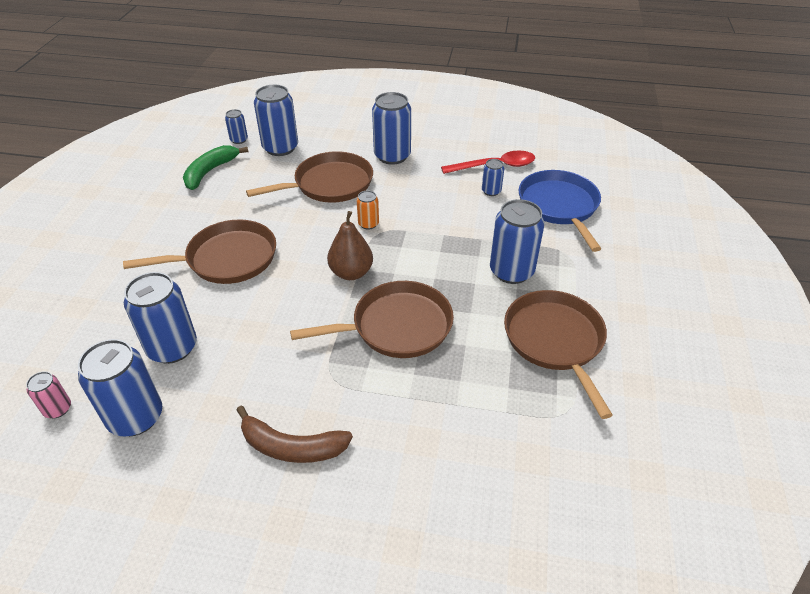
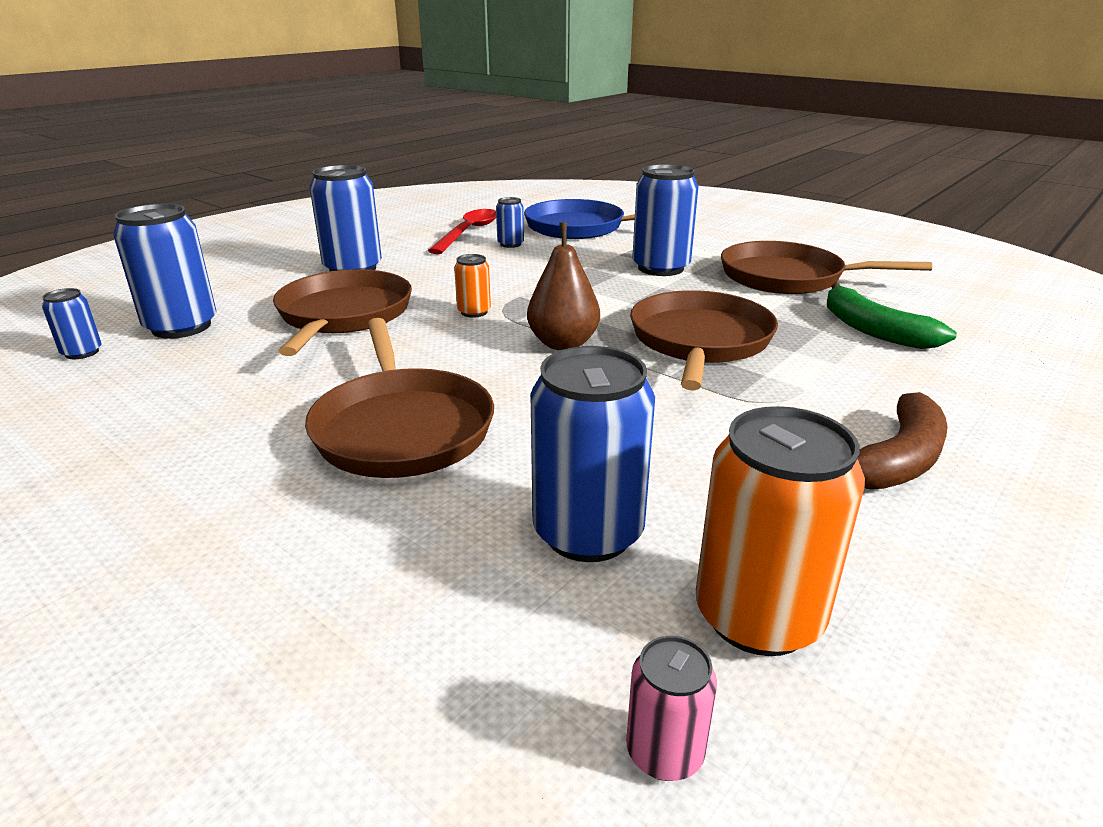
camera: 60 degrees left, 15 degrees down
(136, 417) = (758, 616): blue can -> orange can
(210, 172) = (120, 396): green banana -> green banana (872, 330)
(227, 258) = (402, 428): brown pan -> brown pan turned 150 degrees clockwise

